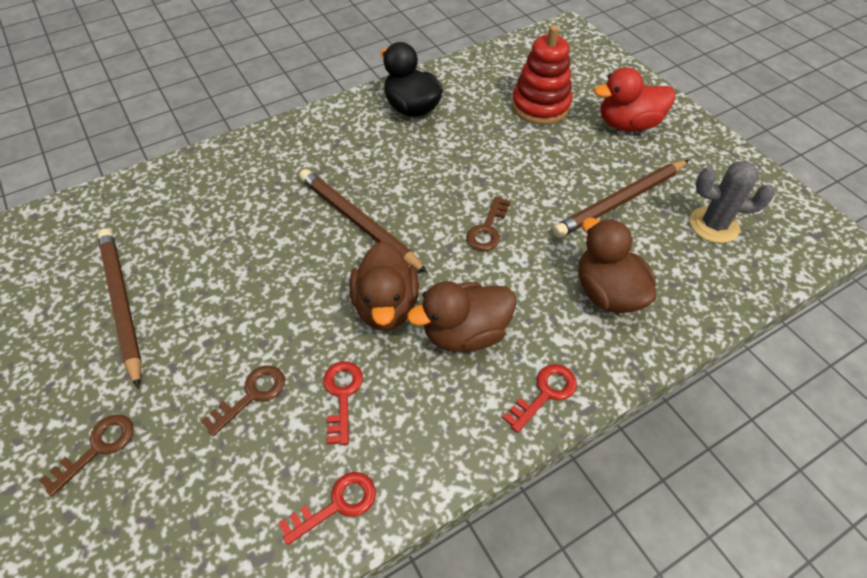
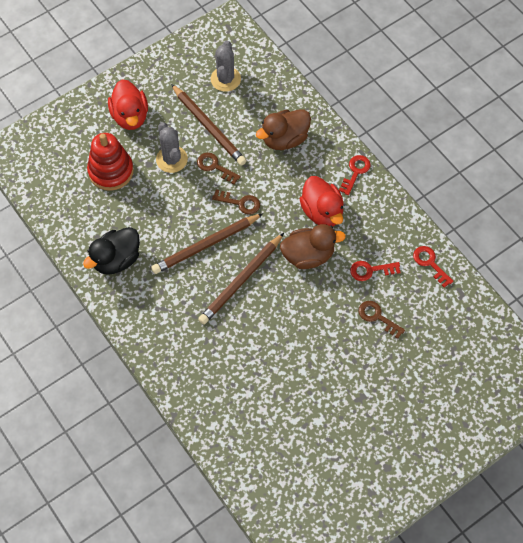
camera: 95 degrees left, 10 degrees up
(97, 448) = (420, 389): brown key -> brown key (215, 167)
(122, 304) = (325, 411): brown pencil -> brown pencil (206, 245)
(465, 333) = (322, 212): brown duck -> red duck
(545, 394) = (355, 172): red key -> red key turned 75 degrees clockwise
(561, 160) = (171, 159): none -> grey cactus

